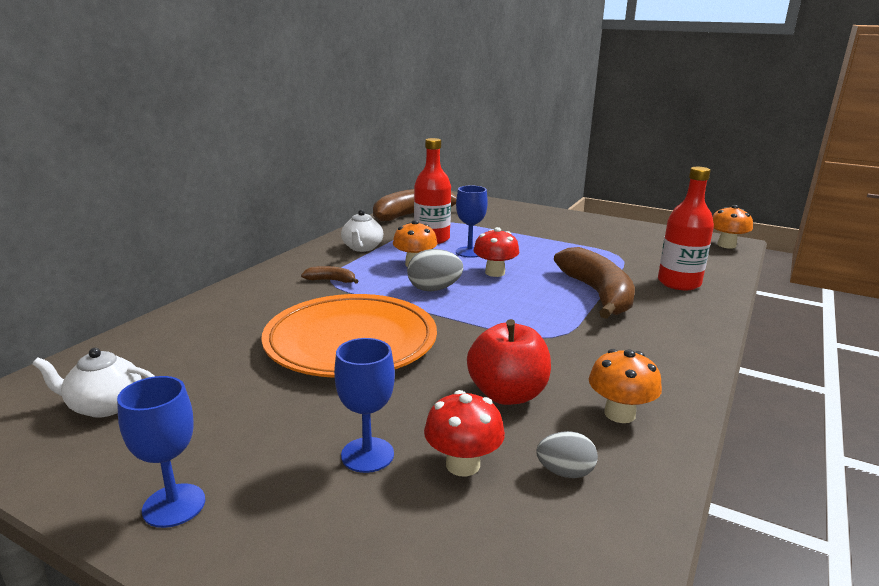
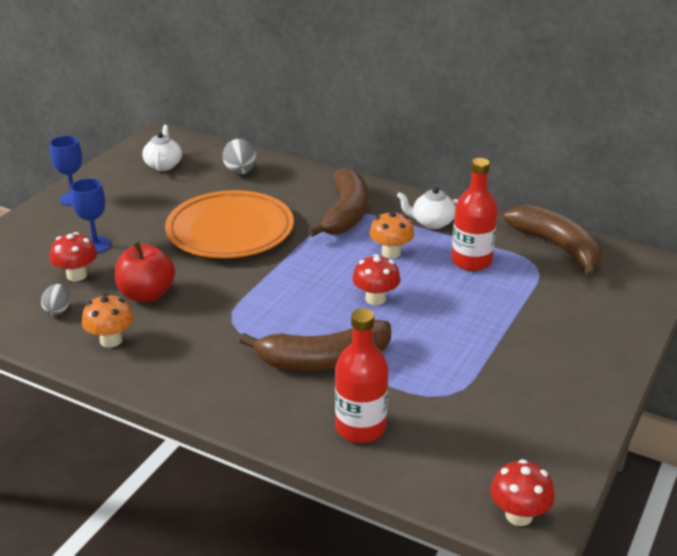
camera: 90 degrees right, 10 degrees up
(331, 280) = (345, 213): brown banana -> brown banana, size x2.35
(434, 289) = (330, 264): grey egg -> grey egg (240, 172)
(469, 252) = (434, 285): blue goblet -> none
(726, 245) = (519, 515): orange mushroom -> red mushroom

